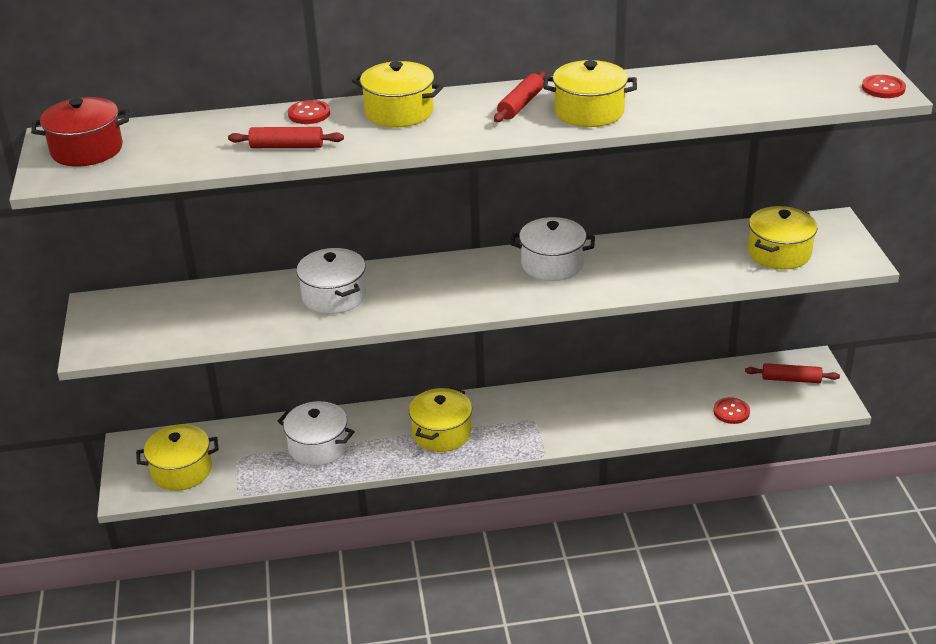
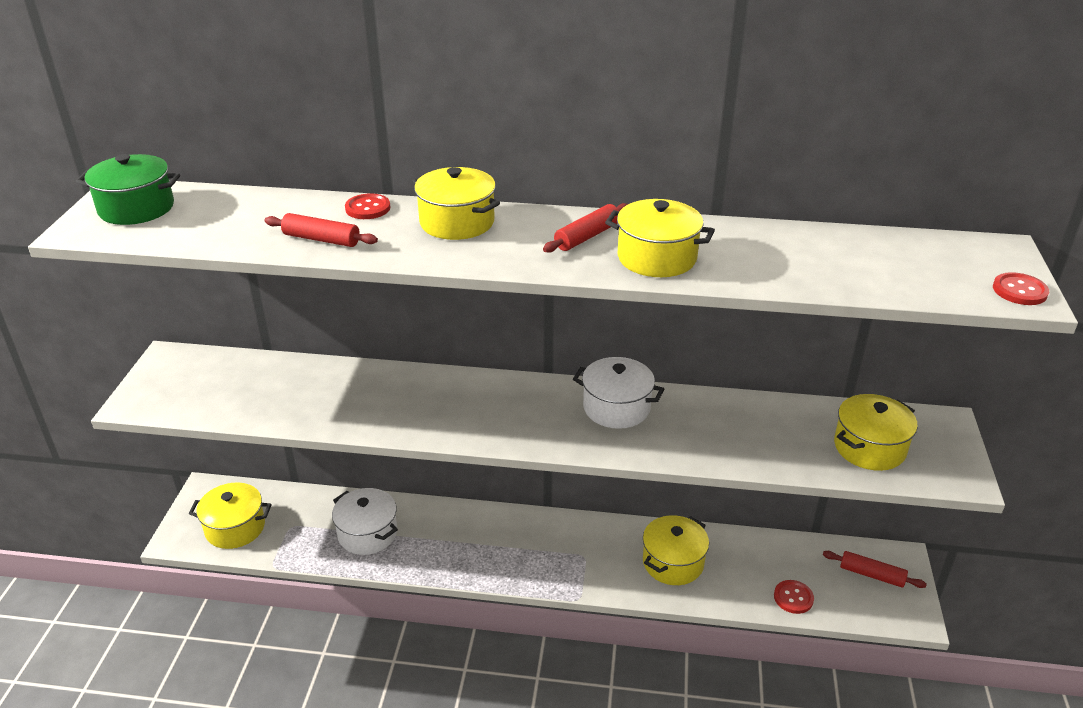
camera: 15 degrees right, 0 degrees up
(87, 150) = (136, 208): red pot -> green pot
(334, 296) = (384, 396): white pot -> none
(441, 433) = (488, 548): yellow pot -> yellow pot (673, 562)

